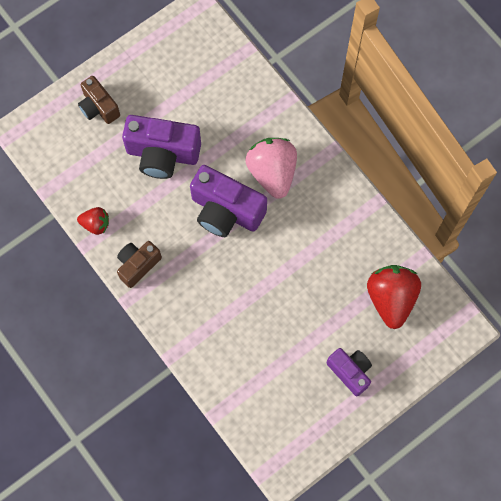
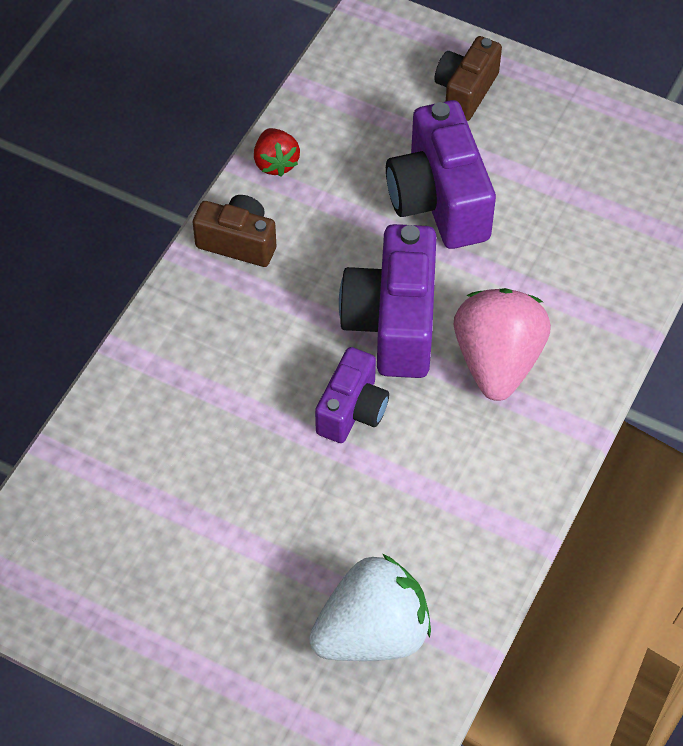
camera: 65 degrees right, 15 degrees down
(272, 173) = (497, 361): pink strawberry -> pink strawberry turned 45 degrees counterclockwise
(350, 372) = (207, 619): purple camera -> purple camera (352, 410)
(391, 298) = (372, 633): red strawberry -> white strawberry

